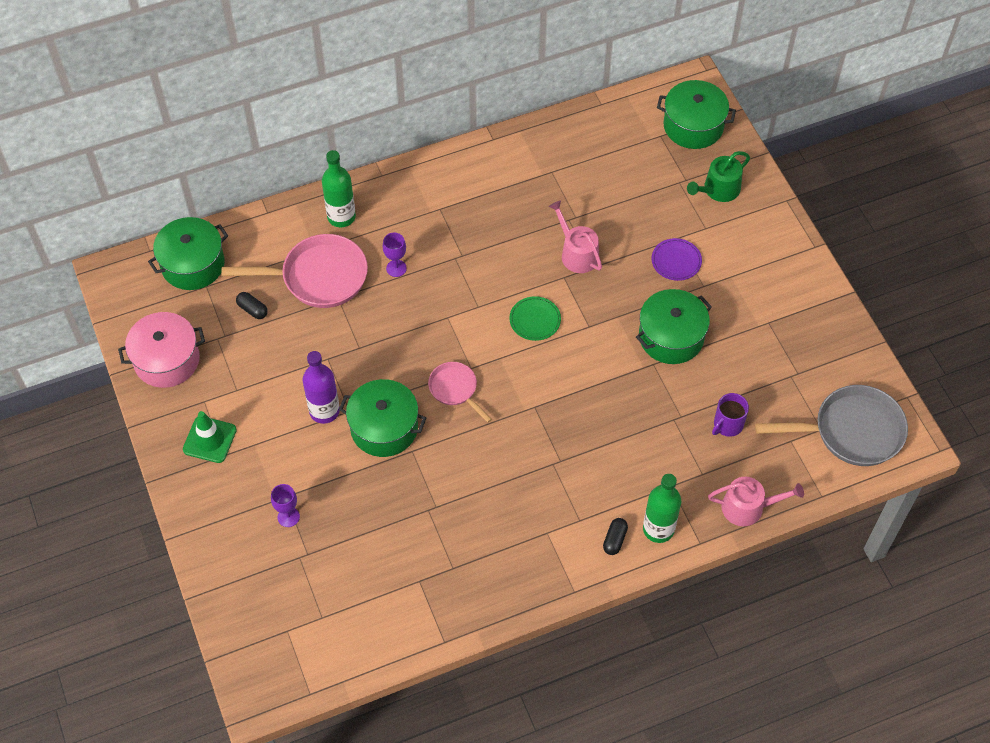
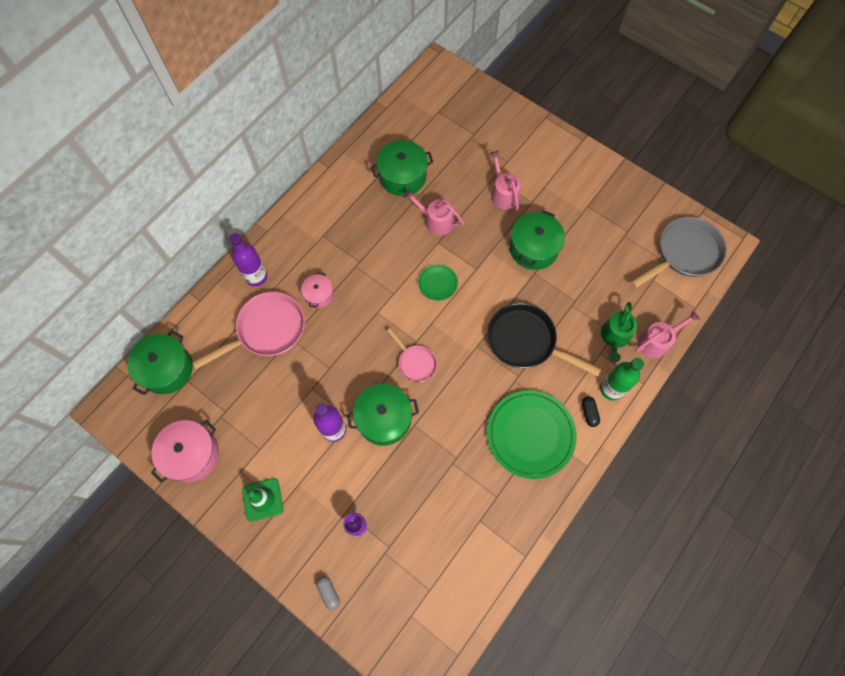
camera: 30 degrees left, 10 degrees up
(219, 562) = (328, 592): none -> grey capsule
(252, 309) = (233, 380): black capsule -> none
(341, 217) = (256, 276): green bottle -> purple bottle
(396, 268) = (319, 295): purple goblet -> pink pot
(455, 389) = (415, 363): pink pan -> pink pan turned 150 degrees counterclockwise
(533, 527) = (530, 434): none -> green plate
(593, 430) = (525, 341): none -> black pan
(676, 261) = (503, 193): purple plate -> pink watering can
(693, 126) = (455, 94): green pot -> green pot (402, 176)
(718, 190) = (498, 131): green watering can -> green watering can (614, 337)
(727, 425) = (607, 290): purple mug -> none

